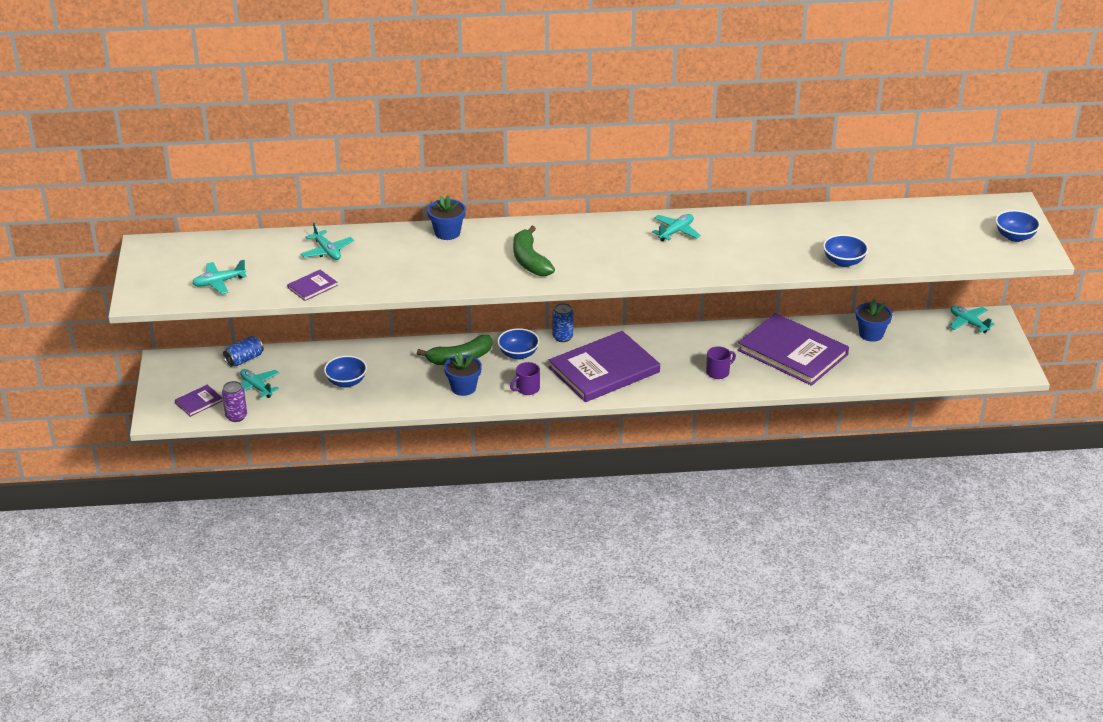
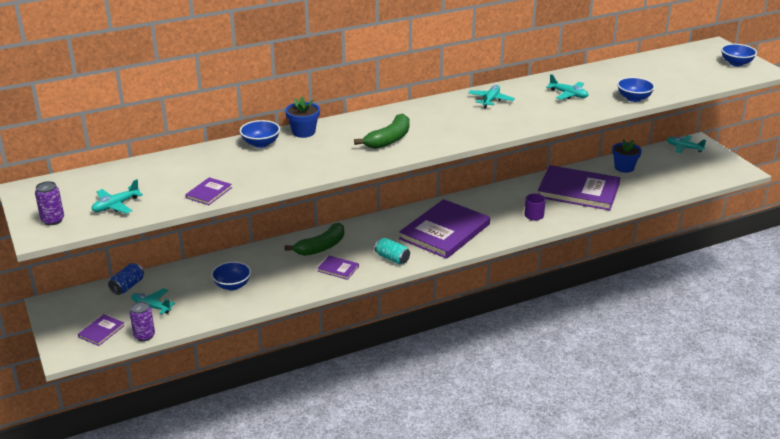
camera: 20 degrees left, 5 degrees down
(155, 286) = (53, 220): none -> purple can
(327, 251) = (205, 163): turquoise plane -> turquoise plane (568, 94)
(463, 388) = (338, 269): blue flower pot -> purple book
(518, 354) = (368, 234): blue bowl -> blue bowl (261, 144)
(527, 389) = (392, 258): purple mug -> turquoise can
(530, 261) = (389, 139): green banana -> green banana turned 105 degrees counterclockwise
(562, 337) = (395, 214): blue can -> none

